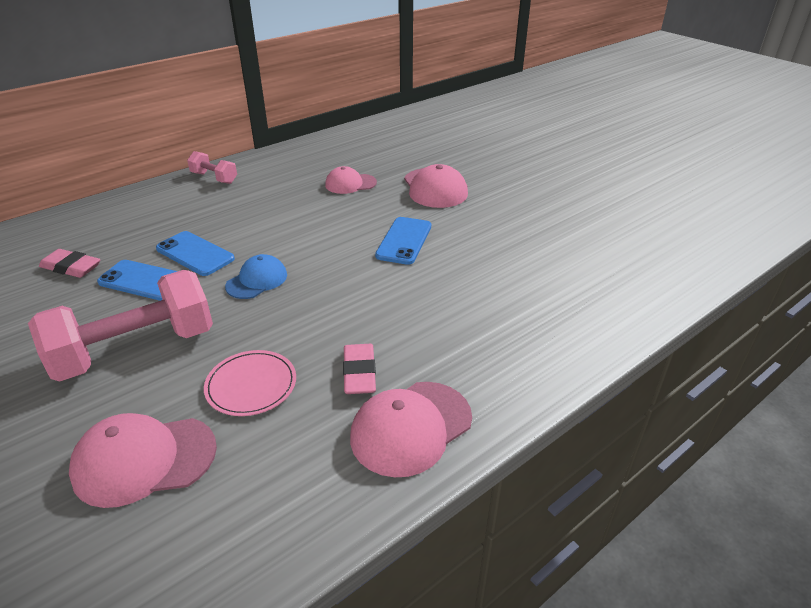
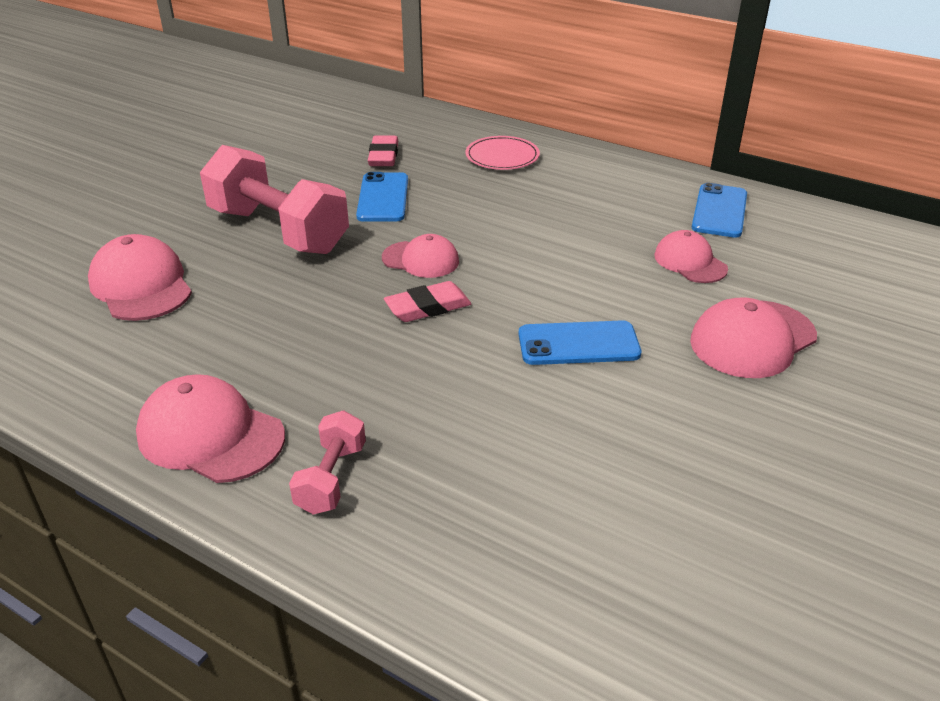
camera: 70 degrees right, 0 degrees up
(195, 254) = (446, 208): blue phone -> blue phone (719, 211)
(214, 178) = (609, 167): pink dumbbell -> pink dumbbell (331, 478)
(251, 385) = (248, 310): pink plate -> pink plate (502, 156)
(257, 280) = (421, 260): blue cap -> pink cap
(359, 373) = (289, 375): pink eraser -> pink eraser (428, 307)

